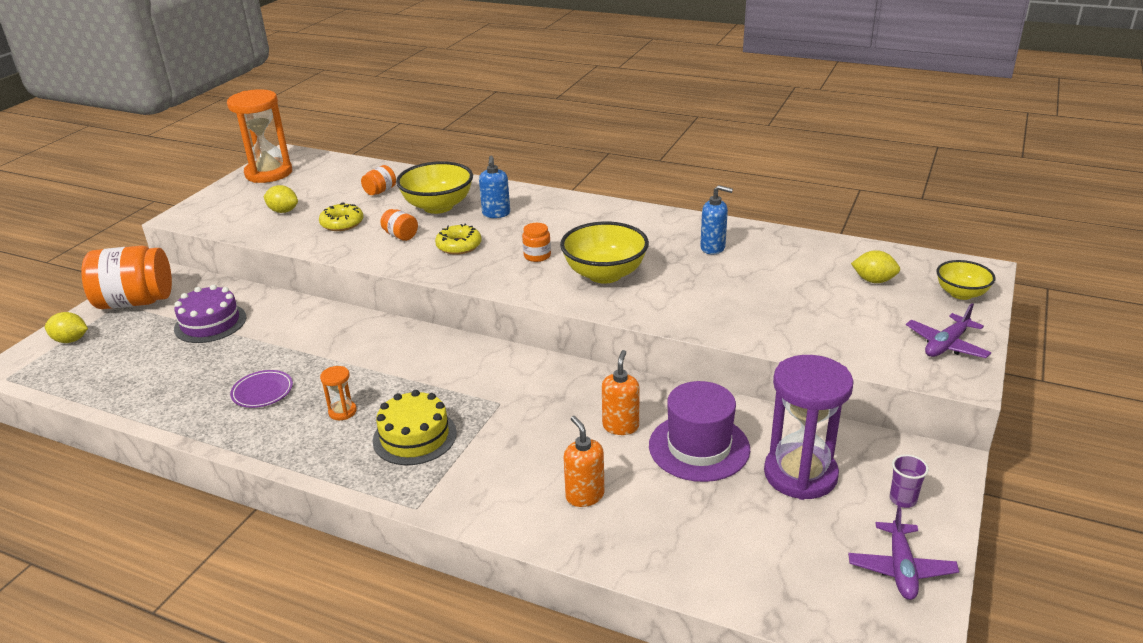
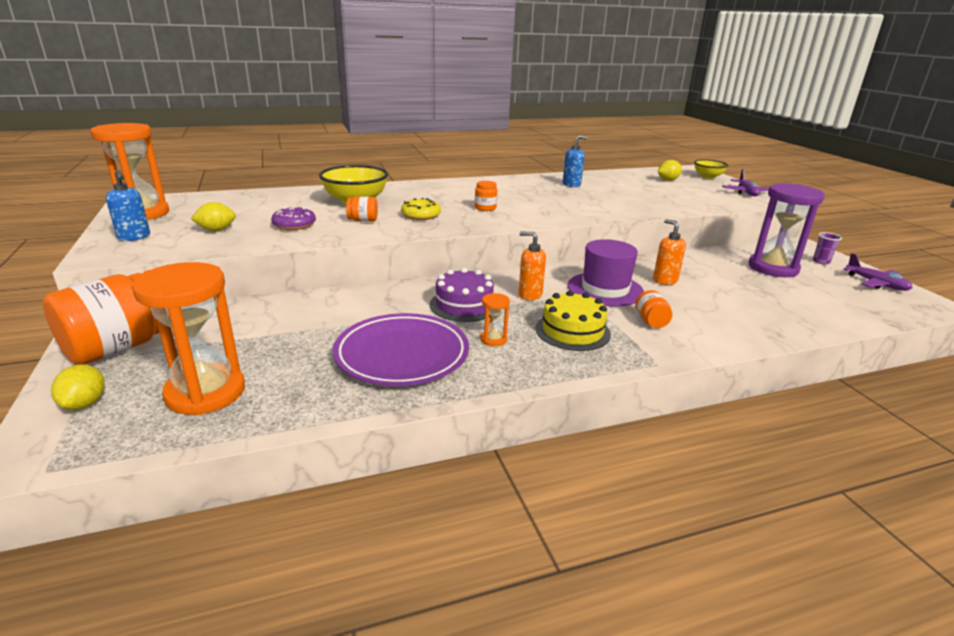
camera: 45 degrees left, 5 degrees down
(71, 340) = (85, 404): yellow lemon -> yellow lemon turned 60 degrees counterclockwise
(125, 363) = (205, 392): none -> orange hourglass
(210, 323) = (247, 334): purple cake -> purple cake (464, 305)
(262, 392) = (402, 355): purple plate -> purple plate, size x2.10
(342, 223) = (294, 225): yellow donut -> purple donut
(380, 191) = (286, 203): orange jar -> orange jar (651, 321)
(496, 214) = (408, 197): blue soap dispenser -> blue soap dispenser (134, 237)
(584, 496) = (720, 315): orange soap dispenser -> orange soap dispenser (530, 295)
(605, 274) = (545, 206): yellow bowl -> none
(699, 447) = (715, 274): purple hat -> purple hat (605, 289)

